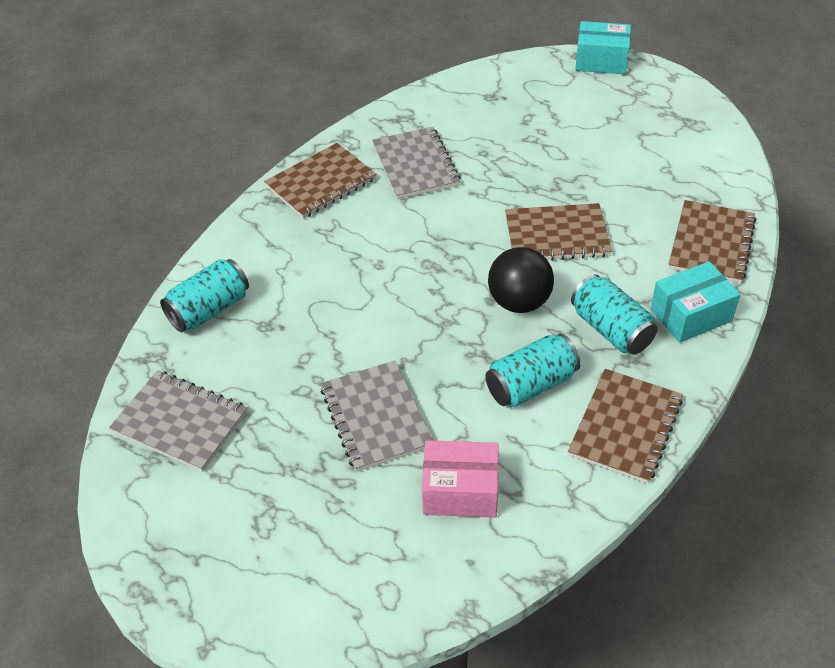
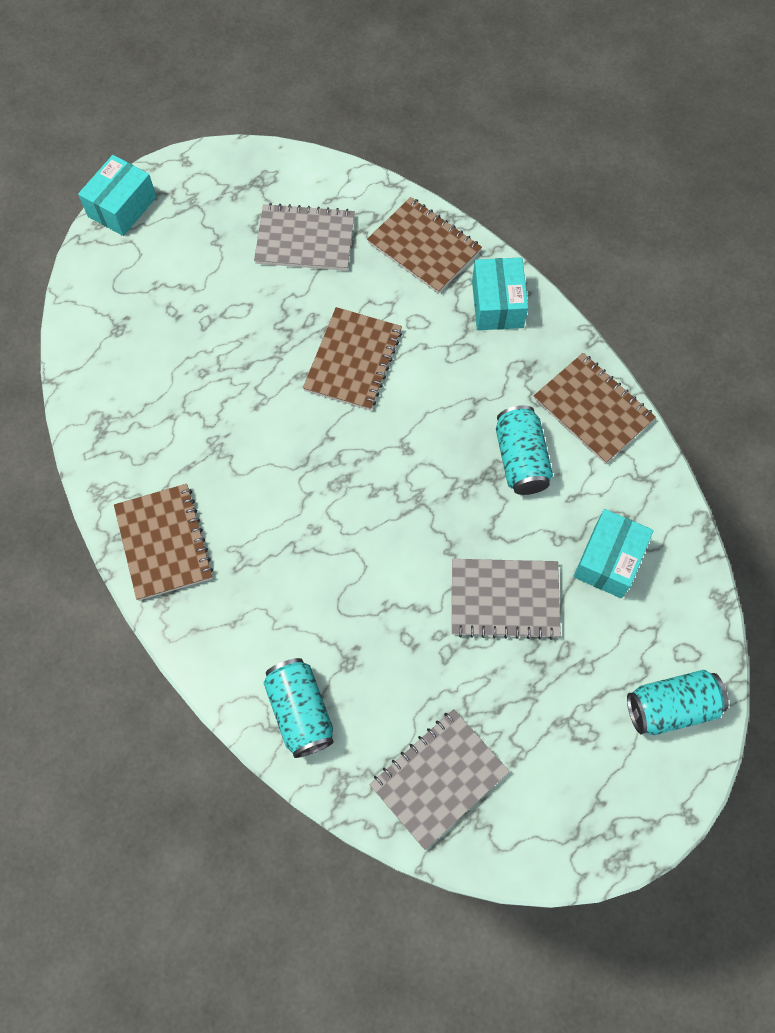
camera: 70 degrees left, 20 degrees up
(415, 165) = (187, 442): grey notebook -> grey notebook (305, 240)
(460, 491) = (608, 560): pink box -> turquoise box
(519, 302) = (421, 427): black ball -> none
(611, 329) = (486, 370): turquoise can -> turquoise can (671, 707)

